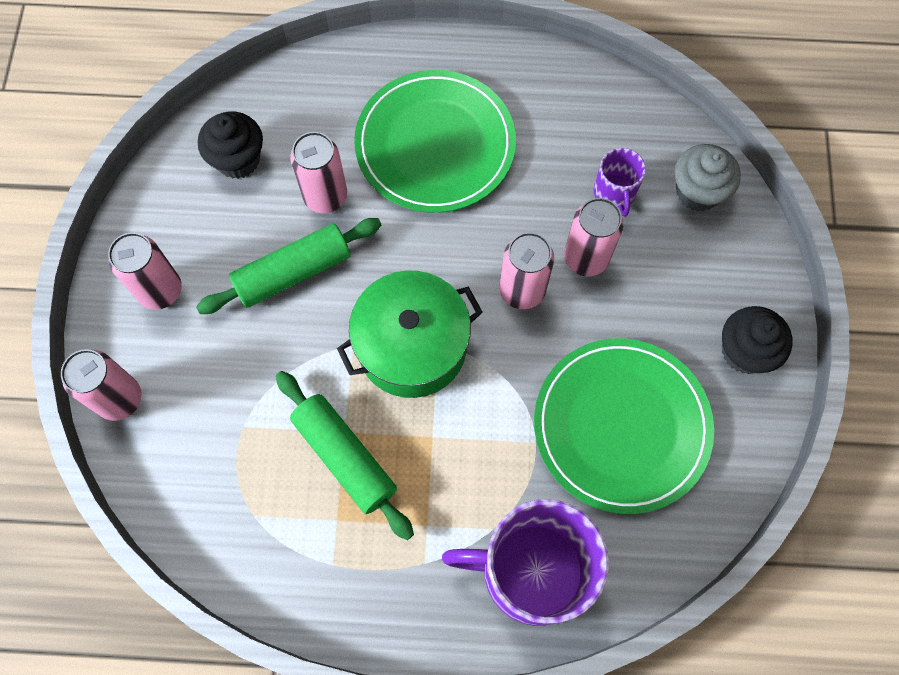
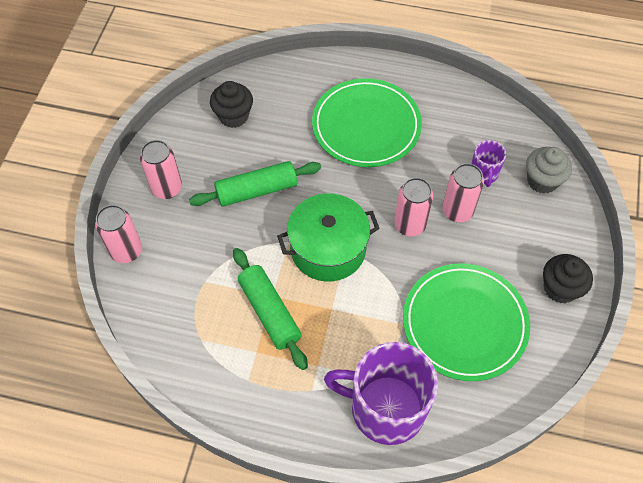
camera: 10 degrees right, 10 degrees down
(325, 196) = (287, 147): pink can -> none

